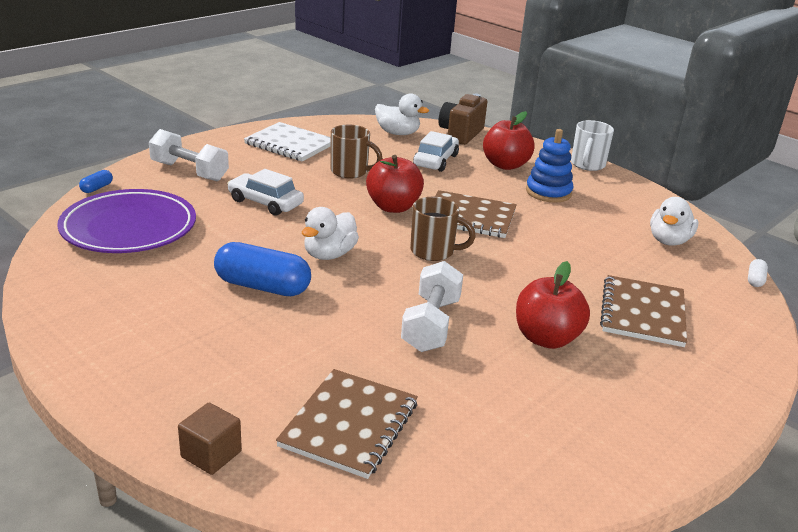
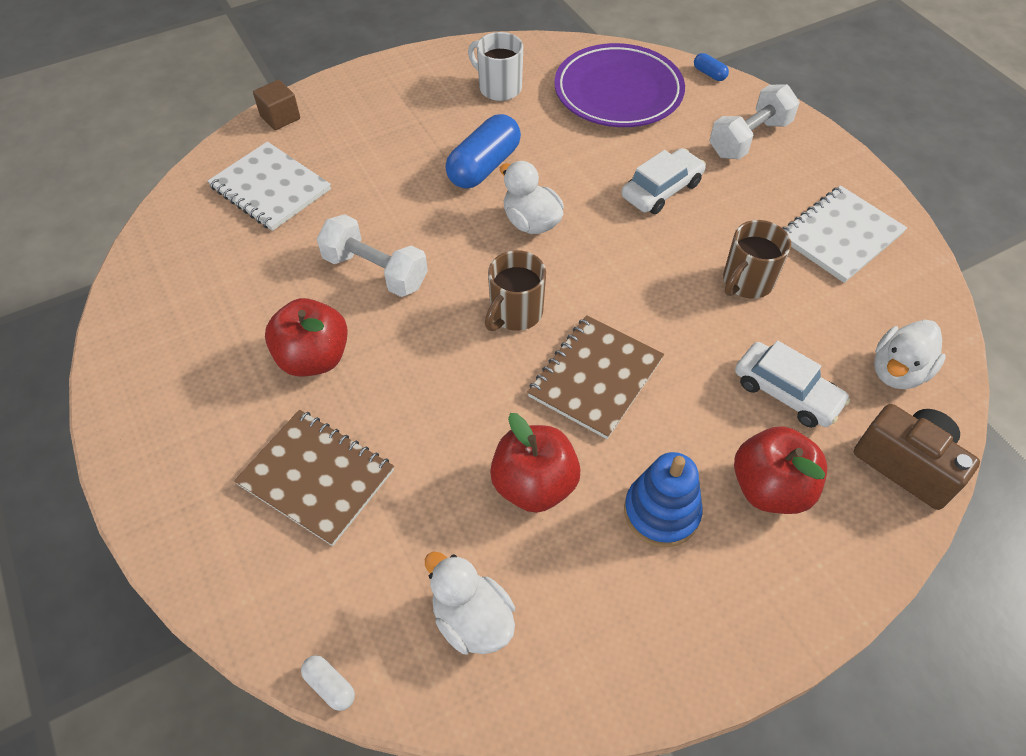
camera: 110 degrees right, 25 degrees up
(349, 424) = (270, 188): brown notebook -> white notebook
(393, 207) = (635, 303): red apple -> red apple (534, 485)
(587, 165) = (772, 634): white mug -> white mug (498, 88)

